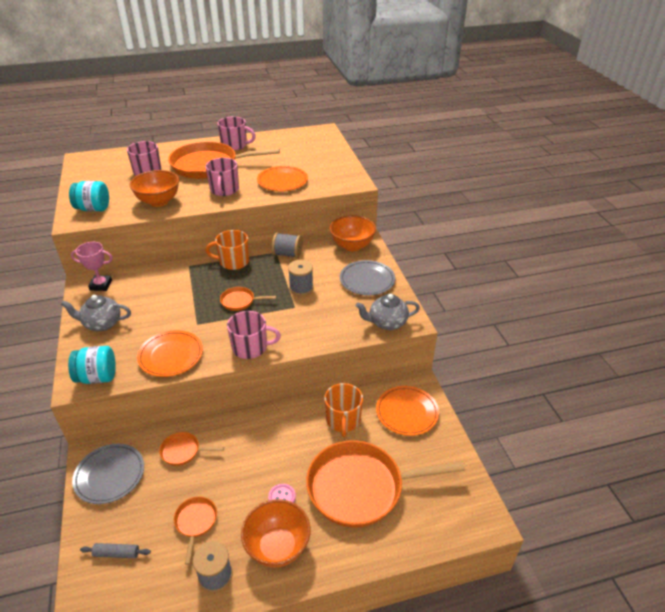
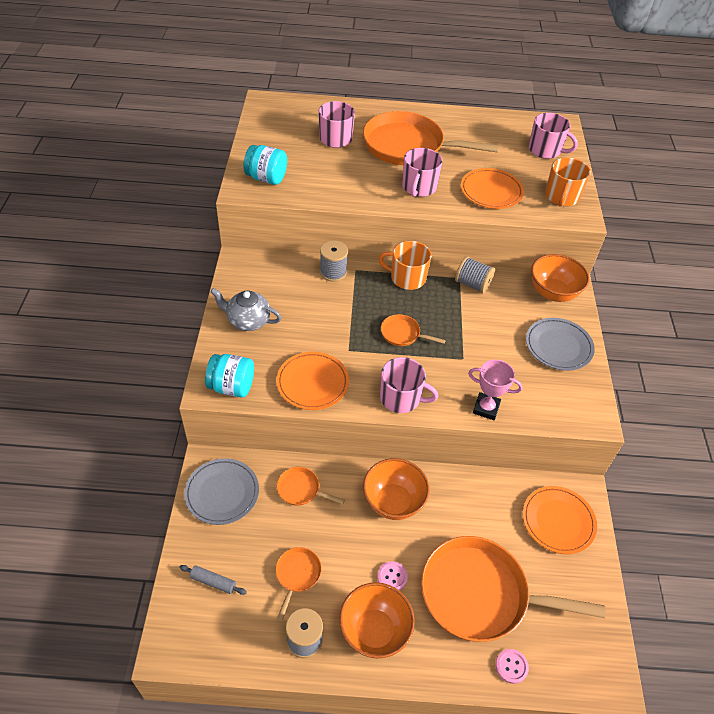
camera: 15 degrees right, 10 degrees up
(101, 285) = (255, 270): pink trophy -> pink trophy (486, 408)
(158, 201) = (340, 186): orange bowl -> orange bowl (393, 502)
(235, 145) = (446, 122): pink mug -> pink mug (545, 150)
(301, 288) = (477, 335): grey spool -> grey spool (333, 272)
(343, 420) = (482, 507): orange mug -> orange mug (561, 197)
(387, 323) = (566, 411): grey teapot -> none
(403, 536) = (511, 666): none -> pink button

